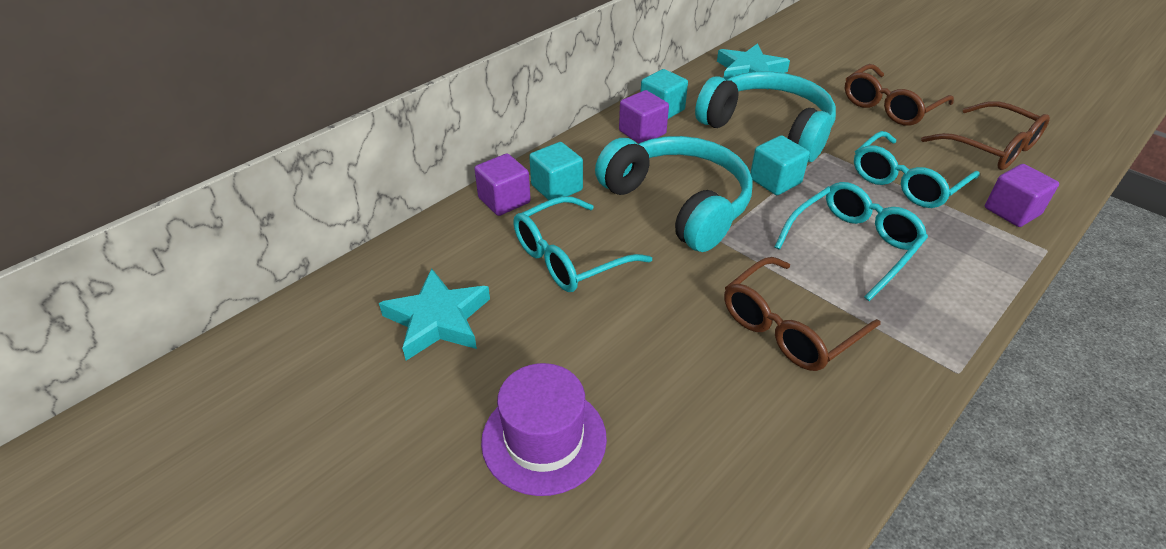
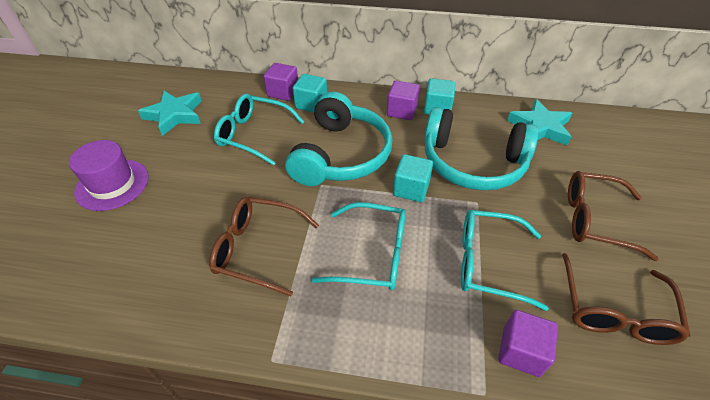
camera: 55 degrees right, 5 degrees up
(767, 129) = (472, 163): turquoise headphones -> turquoise headphones turned 105 degrees clockwise

